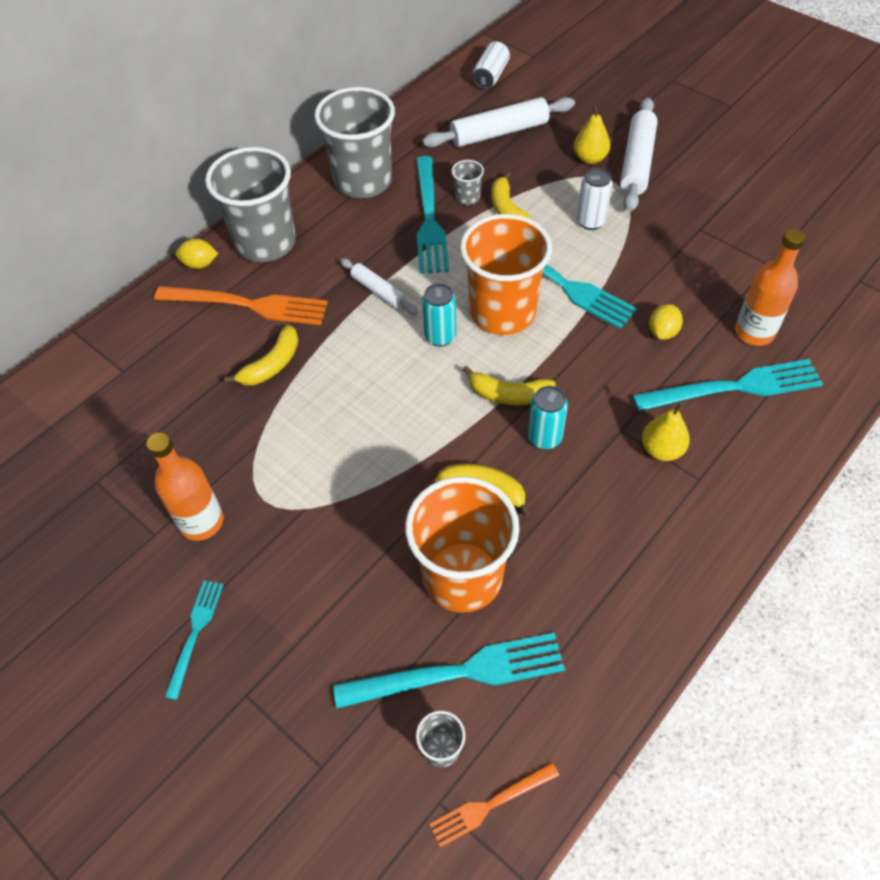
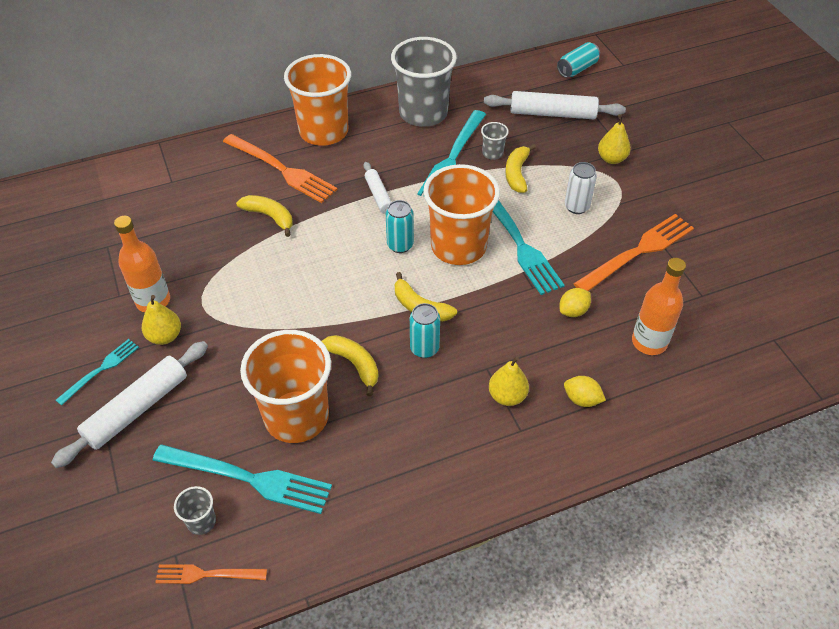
camera: 25 degrees right, 5 degrees down
(200, 264) = (269, 129): yellow lemon -> yellow lemon (582, 399)
(246, 557) = (165, 336): none -> yellow pear
(265, 243) = (323, 131): grey cup -> orange cup
(272, 364) = (269, 217): yellow banana -> yellow banana turned 120 degrees counterclockwise
(491, 76) = (577, 69): white can -> turquoise can
(637, 162) = (648, 176): white rolling pin -> white rolling pin (137, 409)
(681, 245) = (638, 252): none -> orange fork
(734, 387) = (600, 376): turquoise fork -> none

